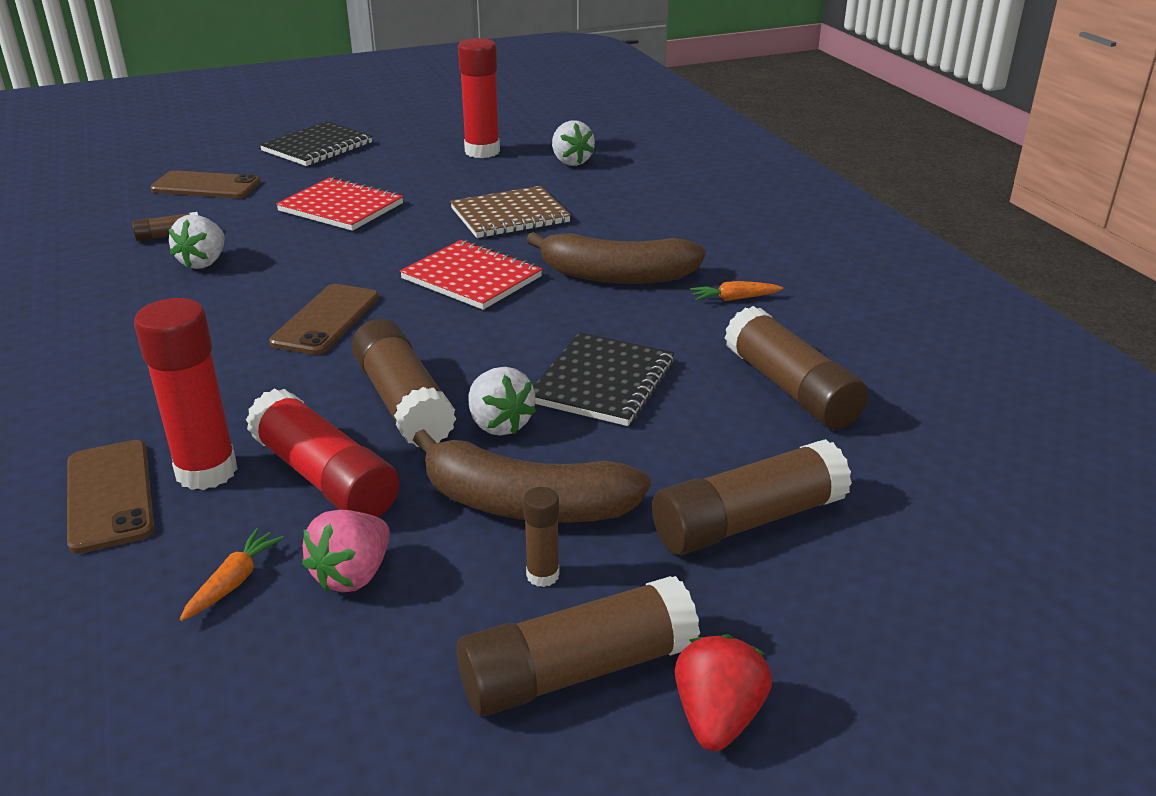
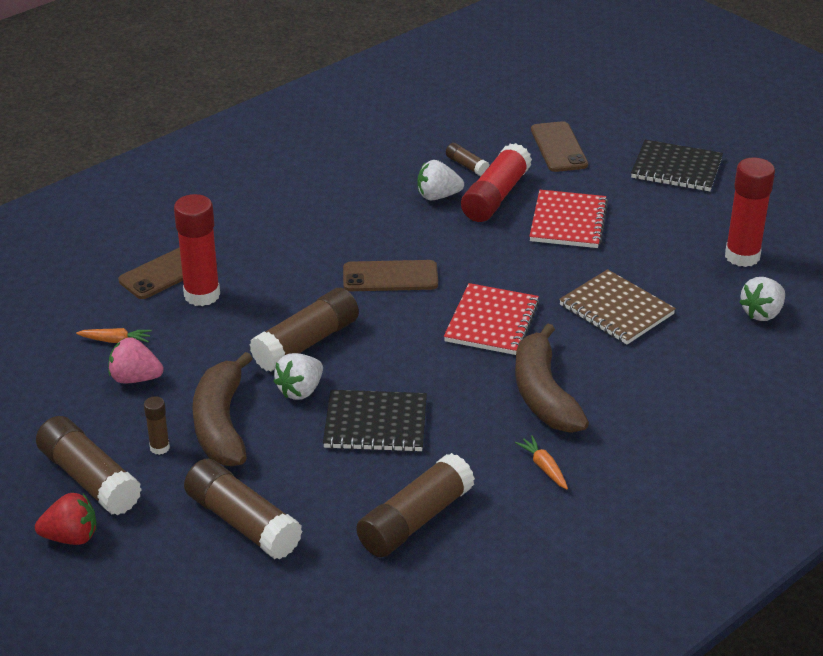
camera: 70 degrees right, 5 degrees up
(325, 477) = (214, 339): red glue stick -> red glue stick (496, 196)

